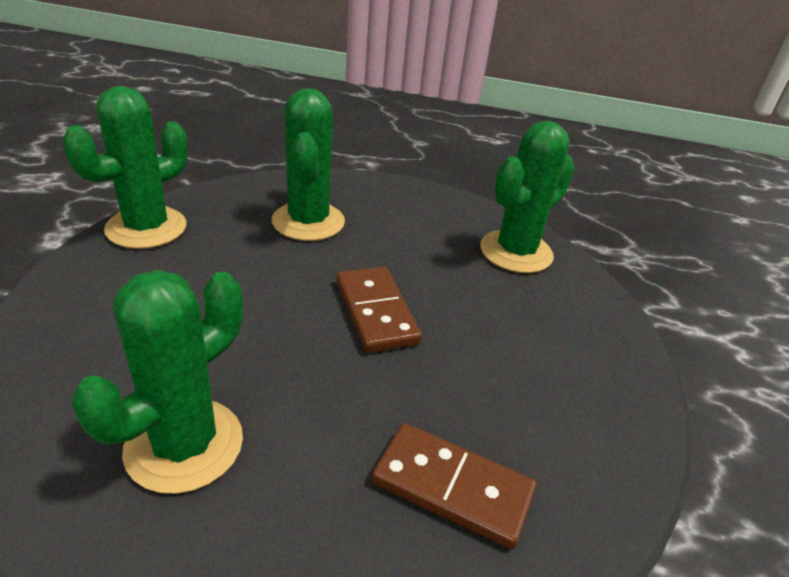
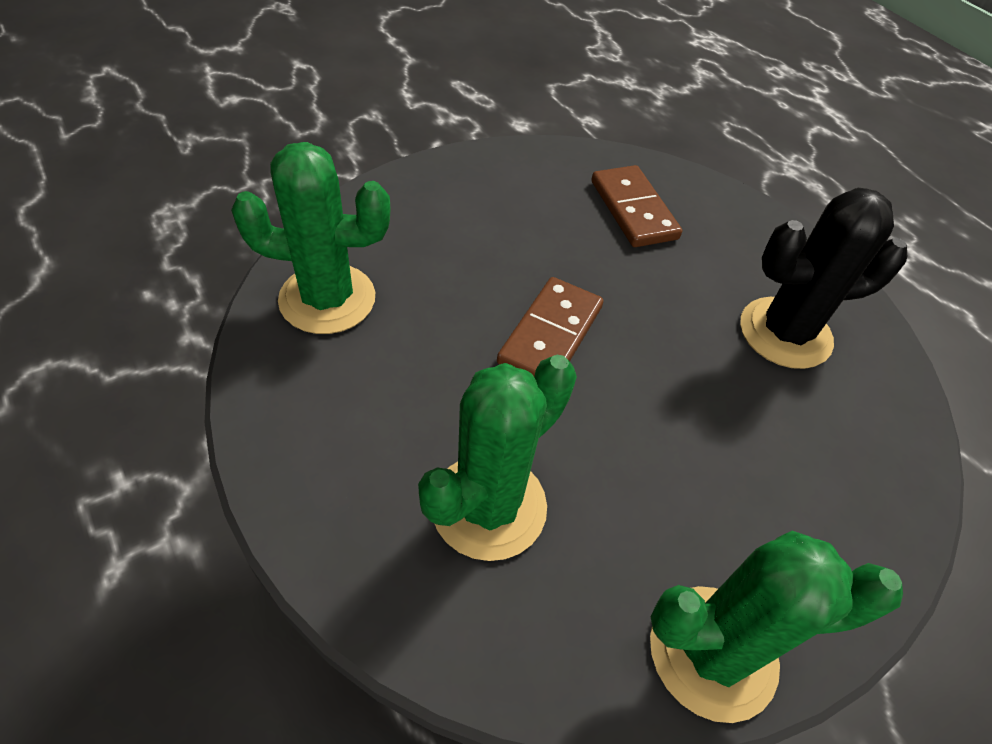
camera: 135 degrees left, 15 degrees up
(184, 445) = (785, 333): green cactus -> black cactus

